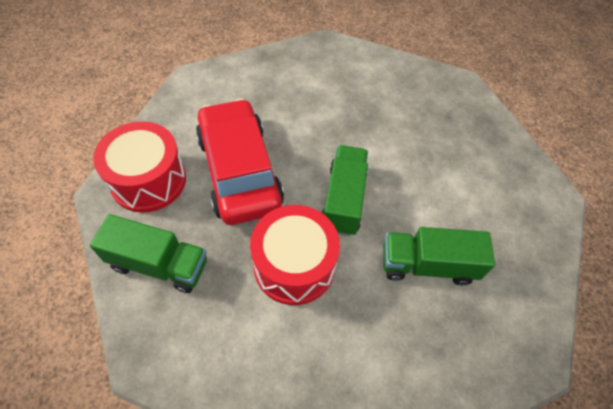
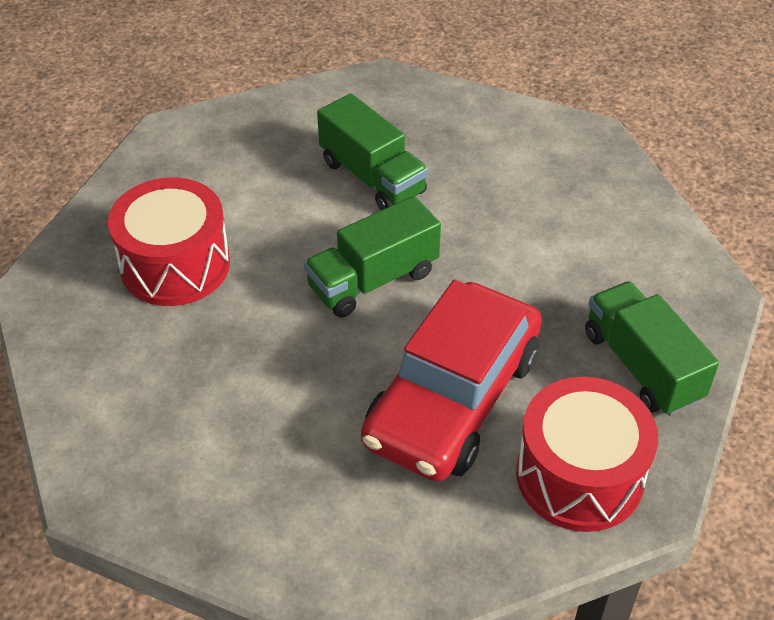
camera: 130 degrees left, 10 degrees down
(294, 265) = (498, 264): red drum -> red drum (175, 265)

